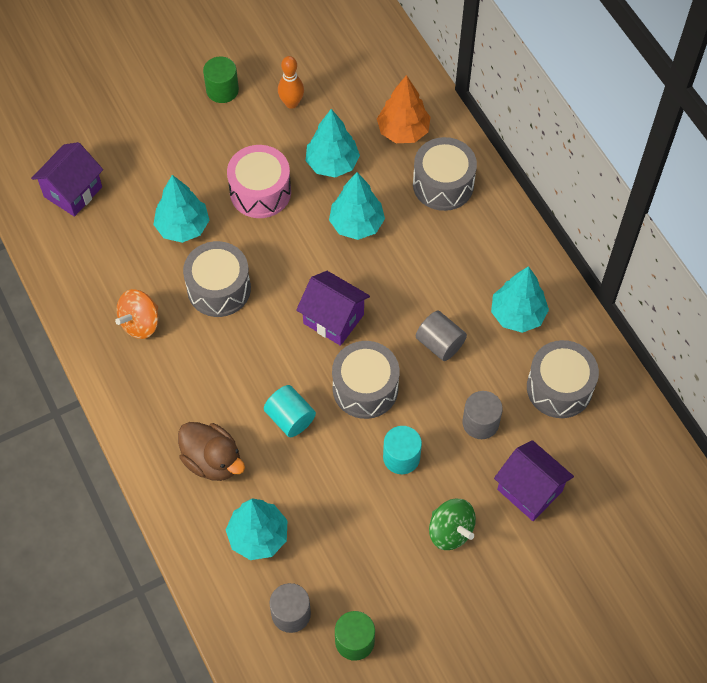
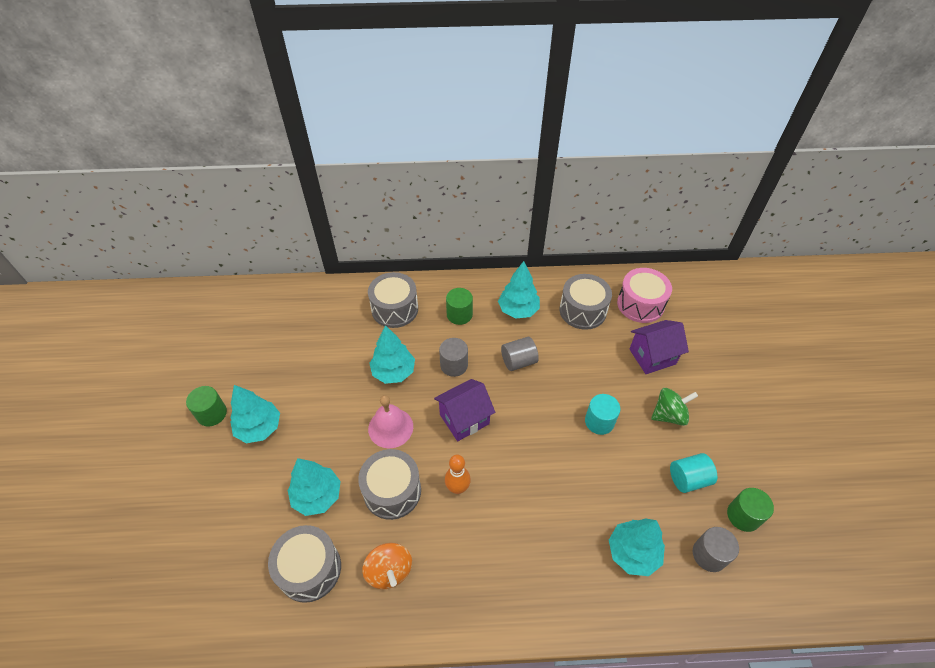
camera: 65 degrees left, 10 degrees down
(73, 192) = (218, 579): purple house -> none
(212, 460) = (550, 562): brown duck -> none
(260, 192) = (323, 424): pink drum -> pink drum (640, 304)
(287, 254) = (390, 427): none -> pink bell
(290, 418) = (536, 484): turquoise cylinder -> turquoise cylinder (688, 479)
(291, 103) = (261, 371): orange bowling pin -> orange bowling pin (457, 488)
(332, 163) = (332, 366): turquoise tree -> turquoise tree (259, 428)
(365, 388) = (533, 422): grey drum -> grey drum (309, 569)
(403, 131) = (337, 314): orange tree -> none
(473, 254) = (459, 314): none -> green cylinder
(480, 422) = (590, 363): grey cylinder -> grey cylinder (454, 365)

